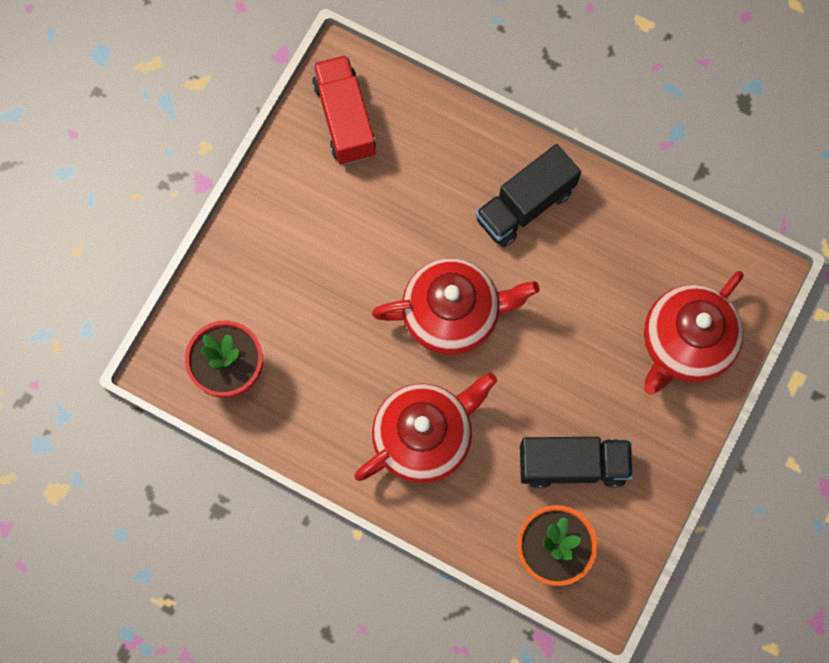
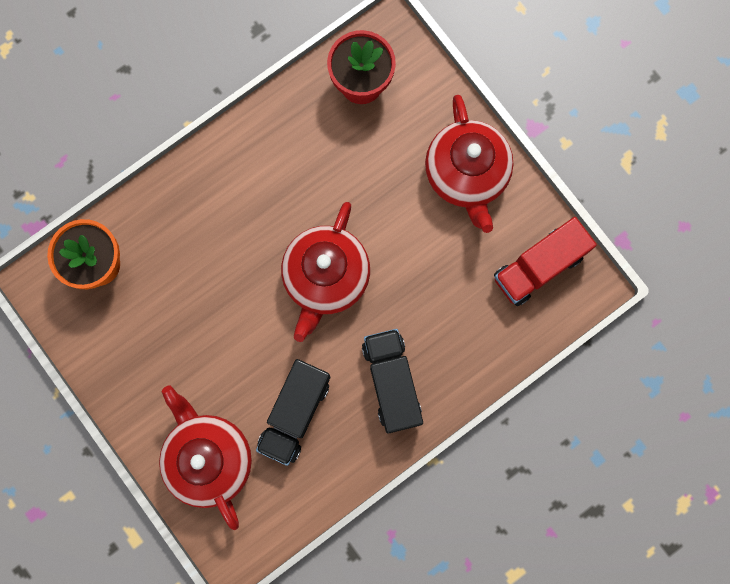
camera: 115 degrees right, 5 degrees up
(344, 119) = (539, 267): red truck -> red truck turned 135 degrees clockwise
(424, 436) = (236, 208): red teapot -> red teapot (466, 174)
(572, 464) = (156, 314): black truck -> black truck (295, 413)

